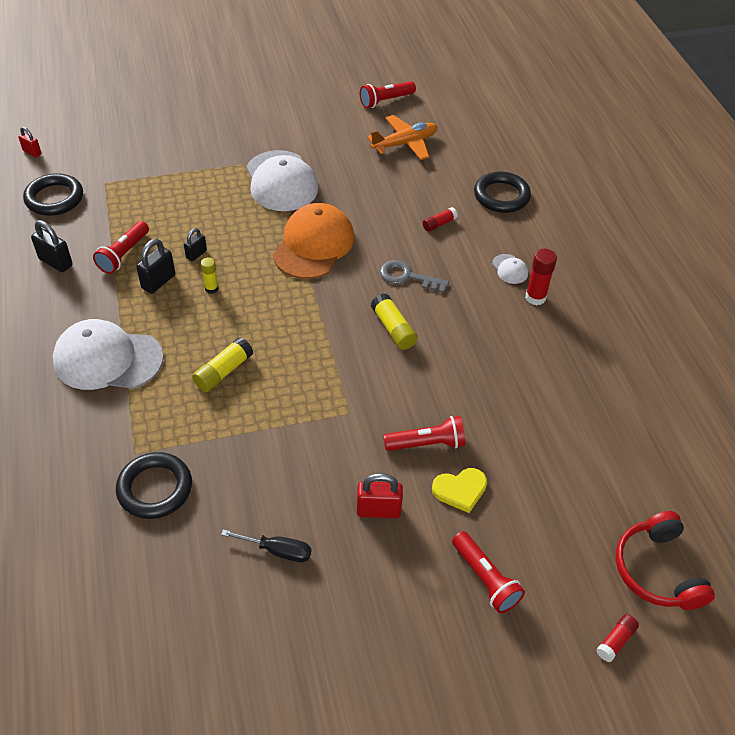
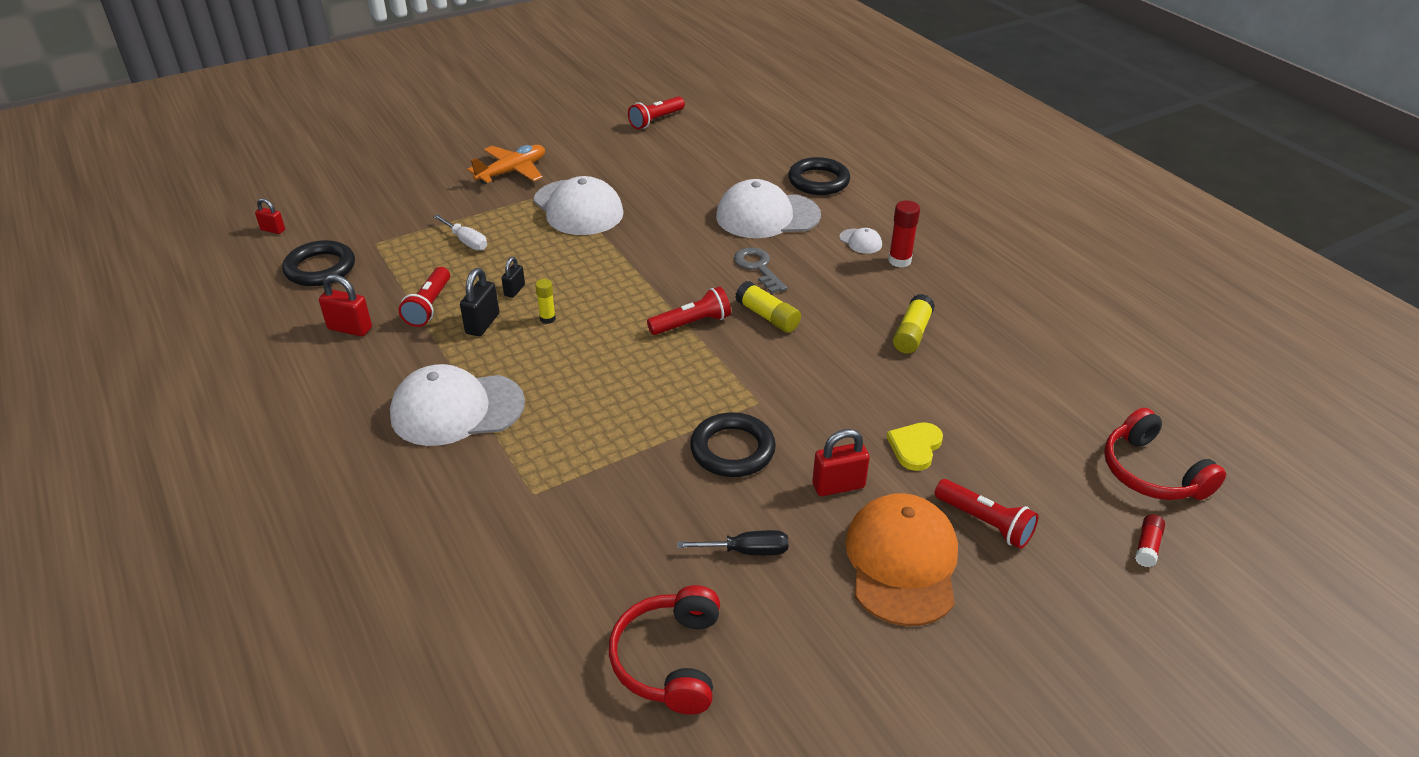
camera: 15 degrees left, 10 degrees down
(56, 262) = (350, 328): black padlock -> red padlock
(155, 488) = (574, 523): black ring -> black ring (732, 450)
(177, 196) = (466, 241): none -> white screwdriver
(177, 630) = (670, 660): none -> red headphones
(223, 372) = (599, 393): yellow glue stick -> yellow glue stick (912, 333)
(314, 245) = (643, 258): orange cap -> orange cap (902, 562)
(405, 144) = (695, 153): orange plane -> orange plane (512, 171)
(407, 277) = (758, 268): grey key -> grey key turned 60 degrees clockwise
(426, 444) = (857, 412): red flashlight -> red flashlight (691, 324)
(439, 224) = (767, 216): red glue stick -> white cap
(460, 490) = (915, 447): yellow heart -> yellow heart turned 150 degrees clockwise

